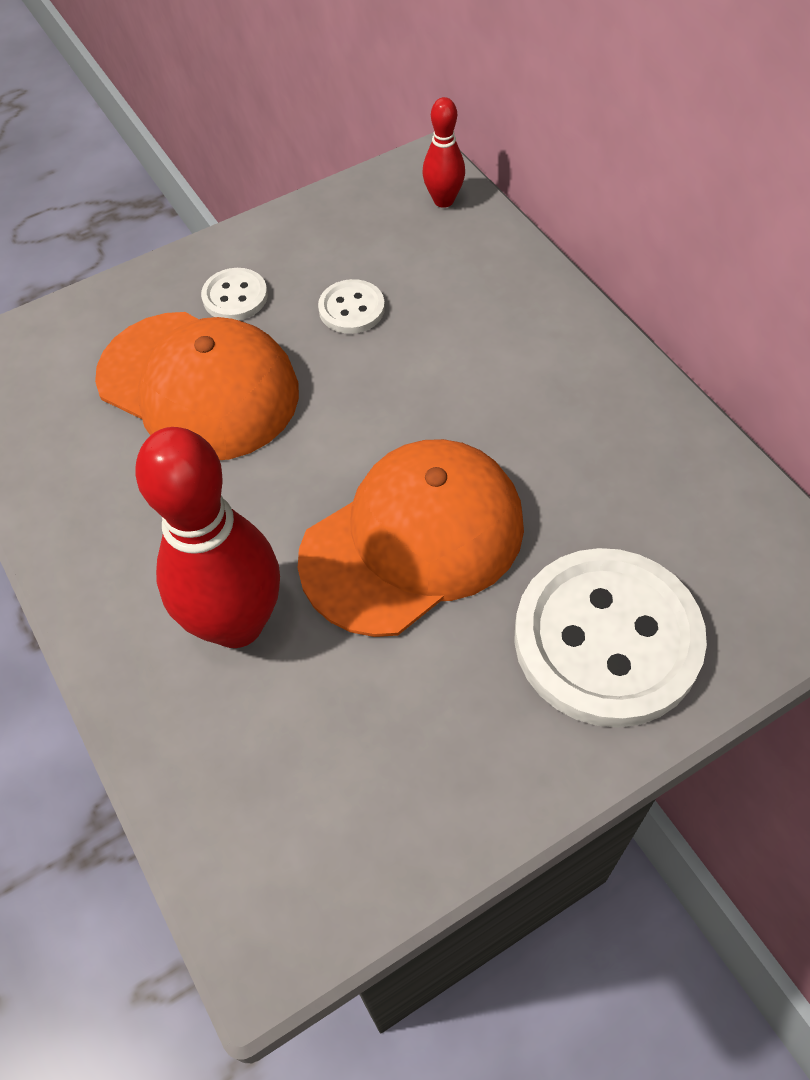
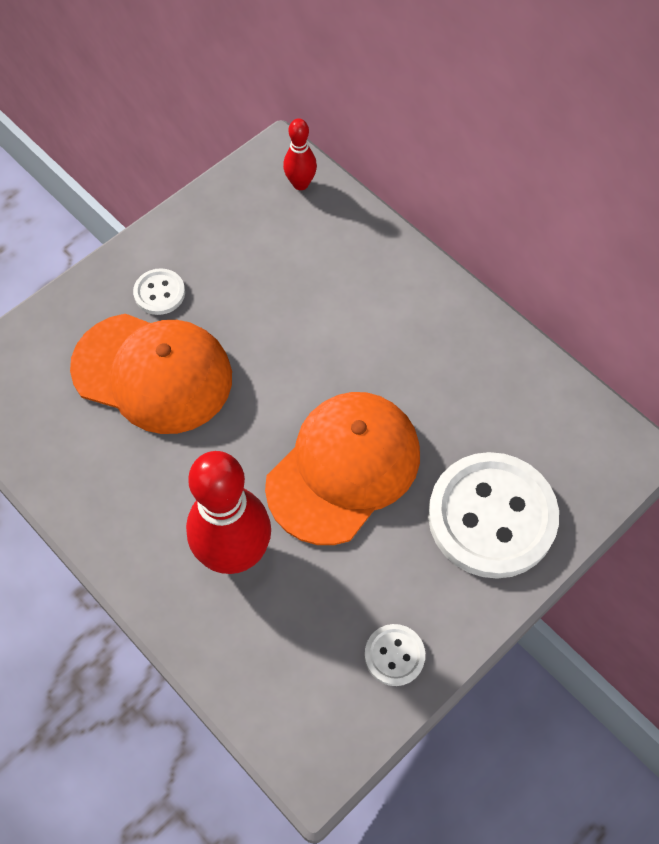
camera: 15 degrees left, 5 degrees up
(351, 309) = (253, 290): white button -> white button (394, 655)

